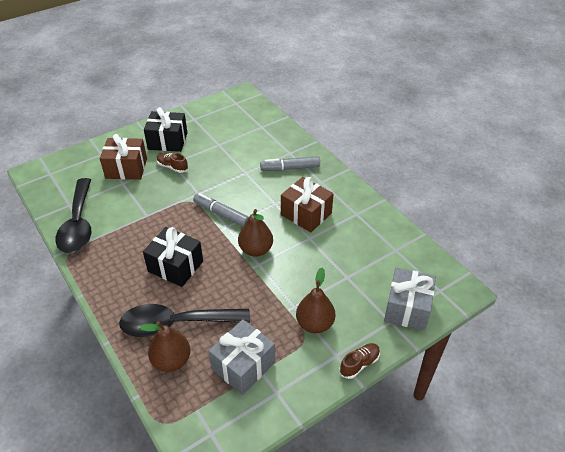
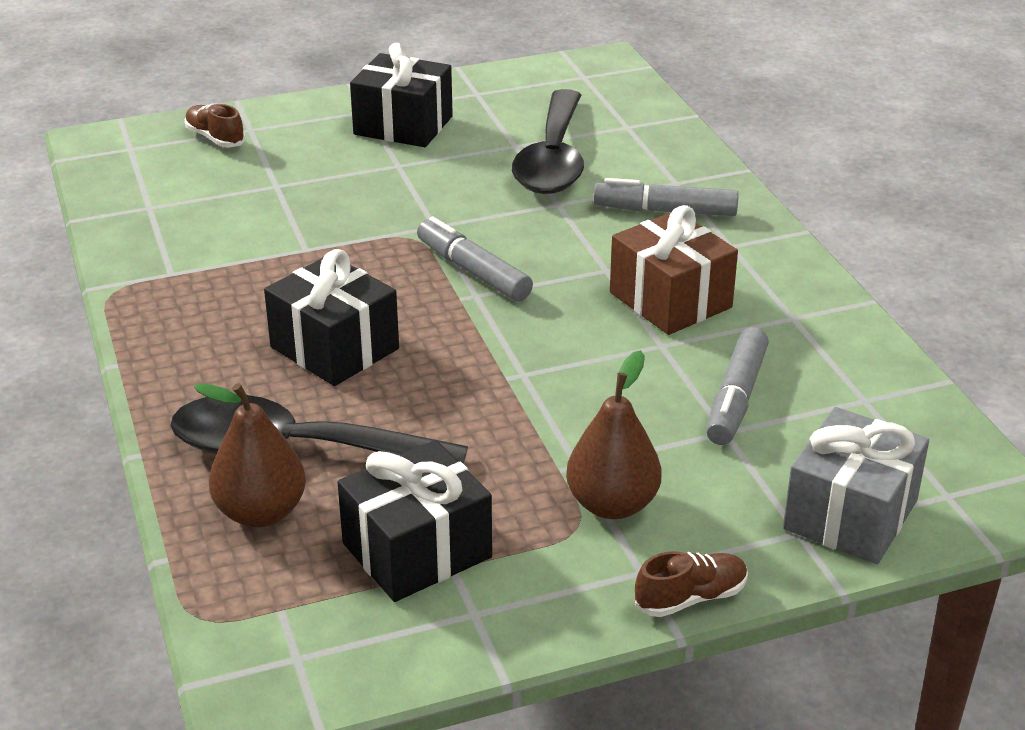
camera: 15 degrees right, 10 degrees down
(78, 224) = (155, 242): black spoon -> black spoon (553, 159)
(126, 168) = (294, 161): brown gift -> none
(172, 167) = (396, 172): brown shoe -> brown shoe (215, 138)
(243, 365) = (417, 550): grey gift -> black gift
(256, 250) = (527, 347): brown pear -> none
(347, 259) = (736, 398): none -> grey marker

